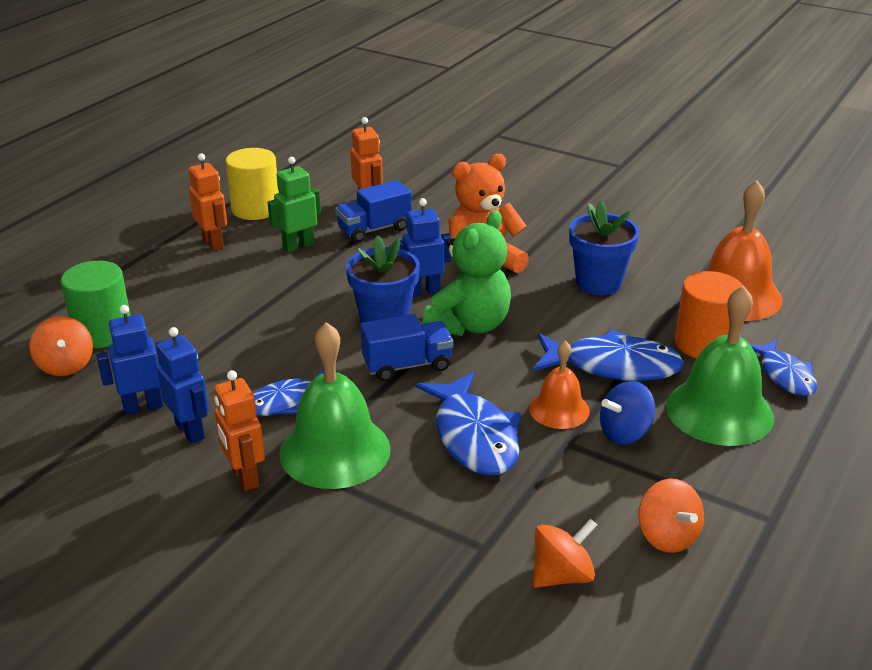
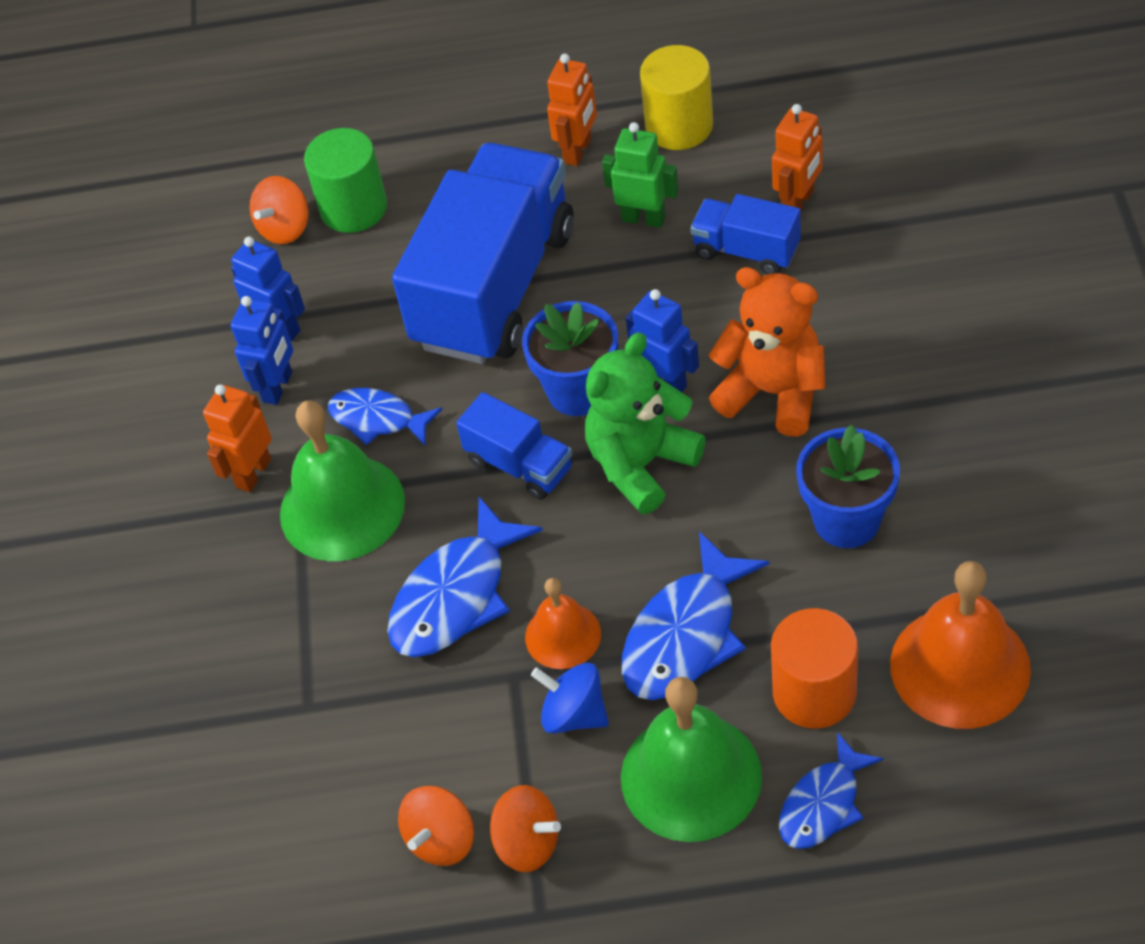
camera: 60 degrees right, 20 degrees up
(259, 312) = (494, 287): none -> blue truck
(469, 325) = (641, 464): green teddy bear -> green teddy bear turned 135 degrees clockwise
(562, 575) = (320, 787): orange spinning top -> orange spinning top (527, 842)
(613, 366) = (686, 634): blue fish -> blue fish turned 60 degrees clockwise

